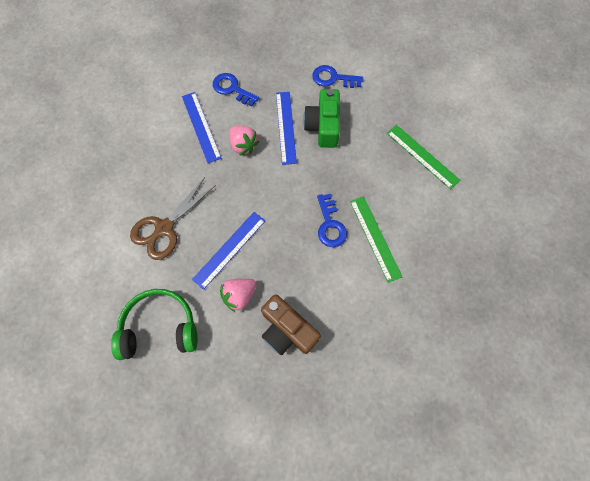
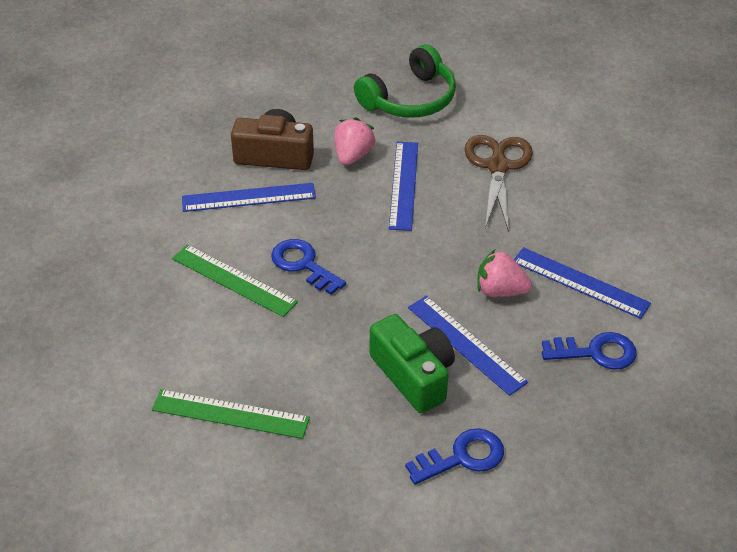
camera: 145 degrees right, 25 degrees down
(328, 300) = (248, 197): none -> blue ruler

